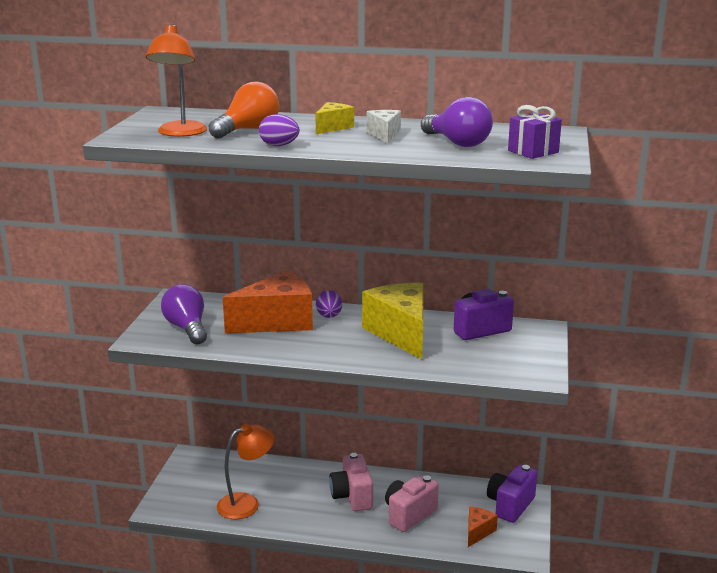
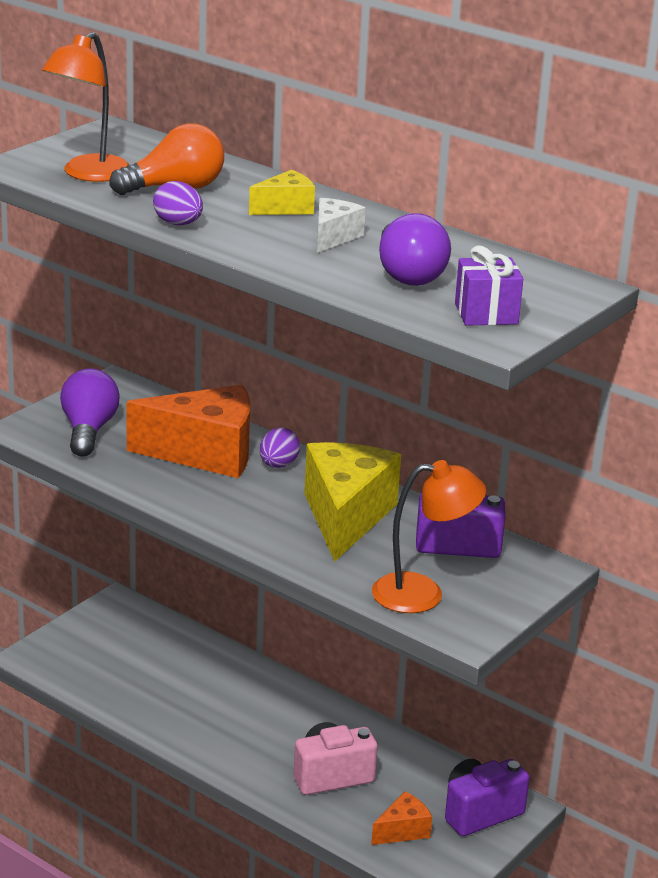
camera: 25 degrees right, 5 degrees up
(246, 503) = (139, 688): orange lamp -> orange lamp (423, 593)
(352, 496) = (278, 726): pink camera -> none

